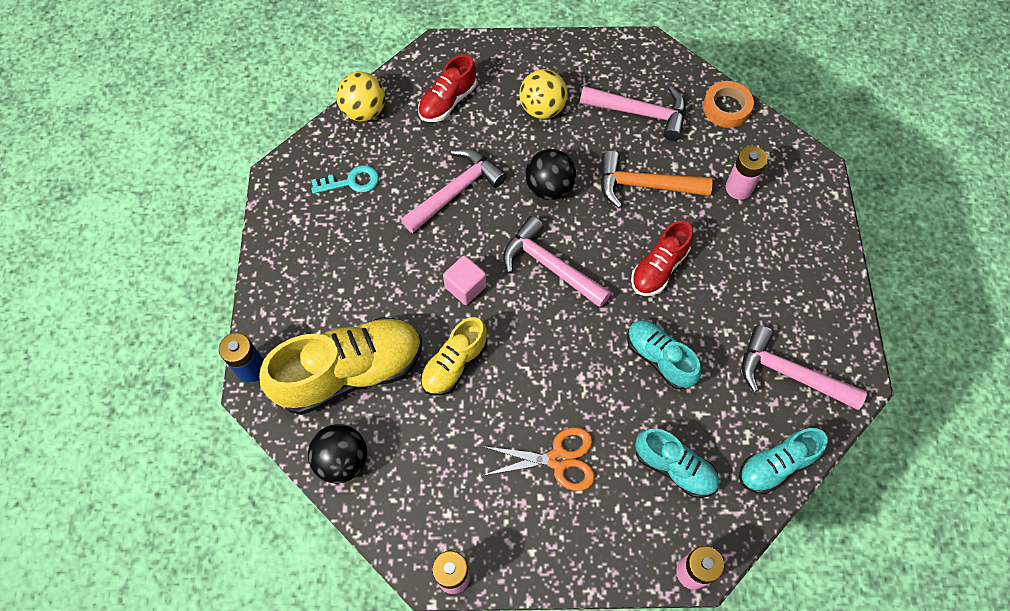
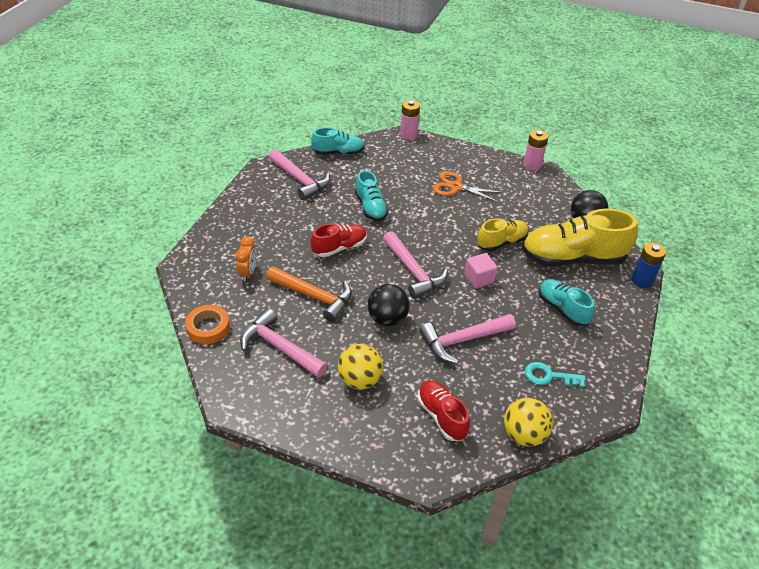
camera: 160 degrees left, 20 degrees down
(448, 101) = (442, 416): red shoe -> red shoe turned 90 degrees counterclockwise
(674, 468) = (393, 166): turquoise shoe -> turquoise shoe (562, 309)
(738, 188) = (248, 273): pink battery -> orange clock

